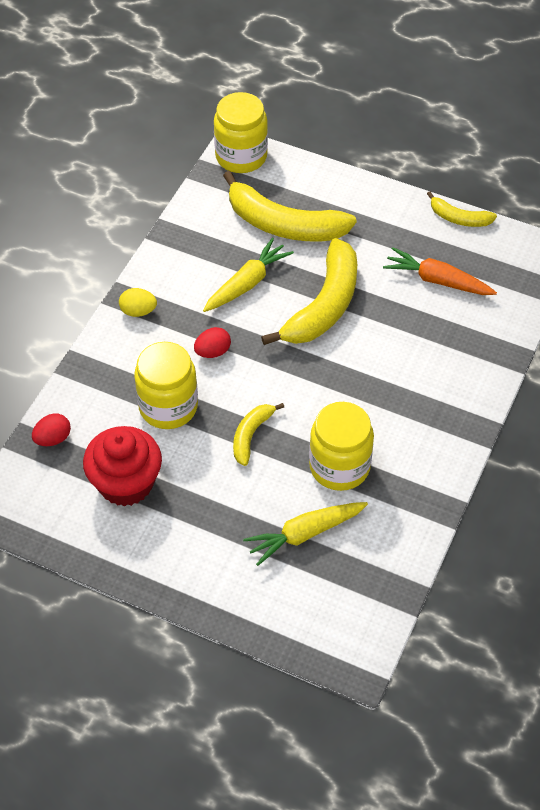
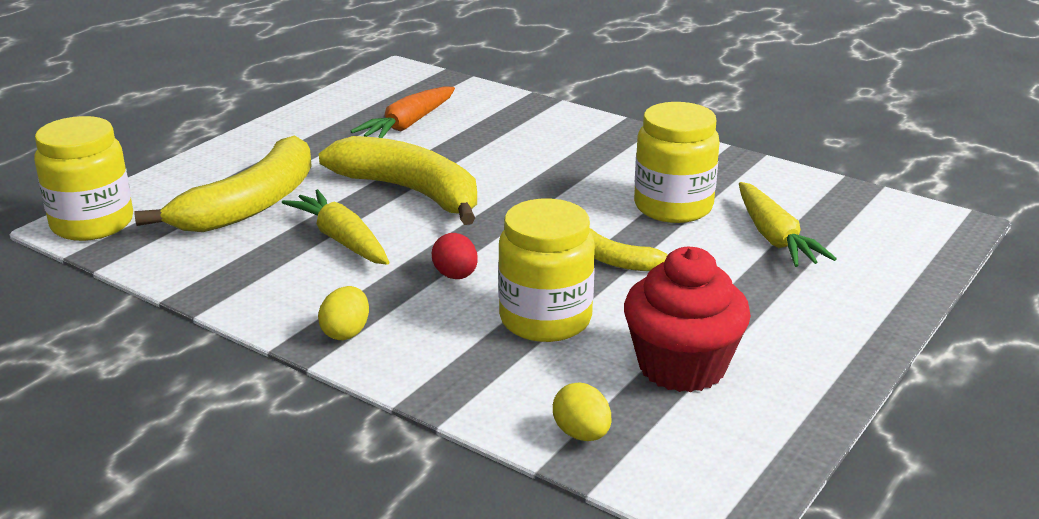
camera: 80 degrees left, 25 degrees down
(53, 439) = (582, 434): red egg -> yellow egg
(459, 218) = (319, 104): yellow banana -> none

